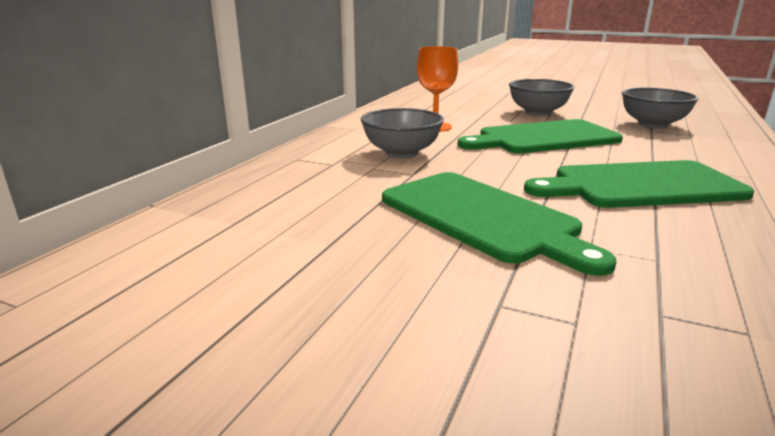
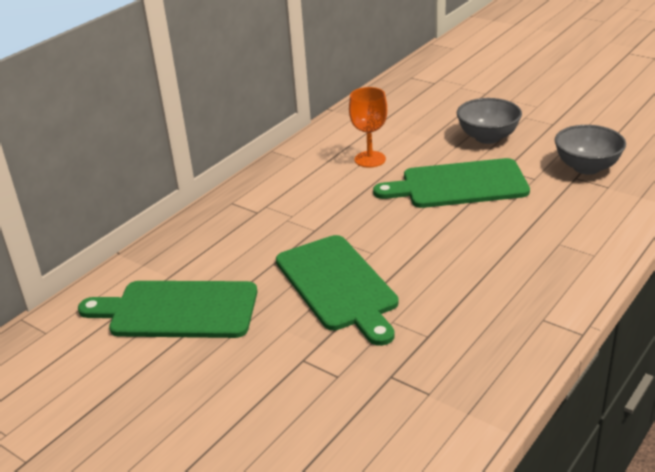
camera: 15 degrees right, 10 degrees up
(401, 153) = (319, 201): grey bowl -> none
(640, 185) = (486, 260): green cutting board -> green cutting board (177, 310)

